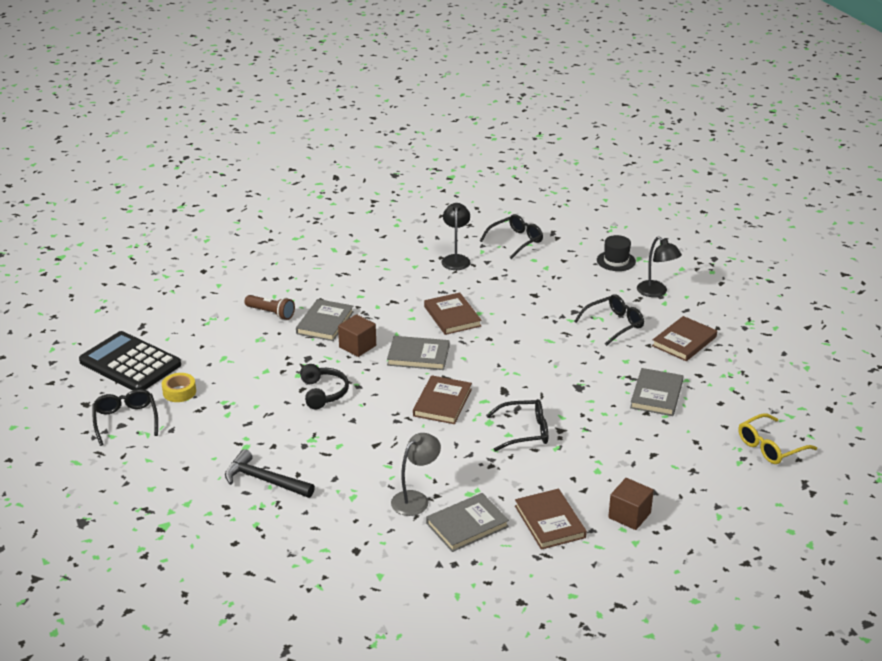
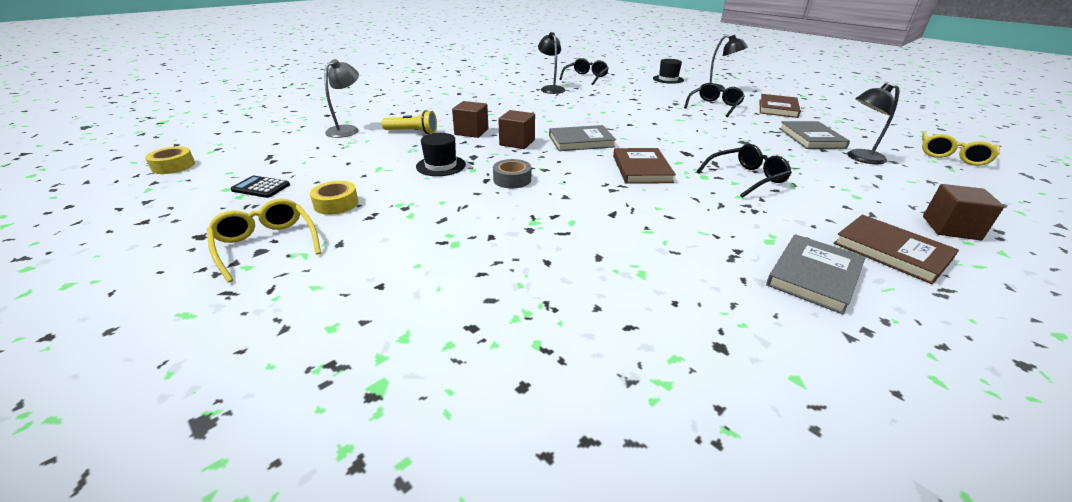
camera: 20 degrees left, 0 degrees up
(69, 324) = (173, 166): none -> yellow tape
(126, 420) = (266, 244): black glasses -> yellow glasses
(130, 363) = (261, 187): black calculator -> black calculator, size x0.42
(264, 480) = (507, 278): black hammer -> none
(271, 313) = (412, 132): brown flashlight -> yellow flashlight
(274, 365) = (441, 166): none -> black hat
(323, 393) = (512, 179): black headphones -> grey tape
(325, 323) = (471, 132): grey book -> brown cube
(415, 499) = (719, 259): grey lamp -> grey lamp (347, 130)
(452, 316) = (583, 116): brown book -> none
(667, 430) = (859, 158): none -> black lamp

